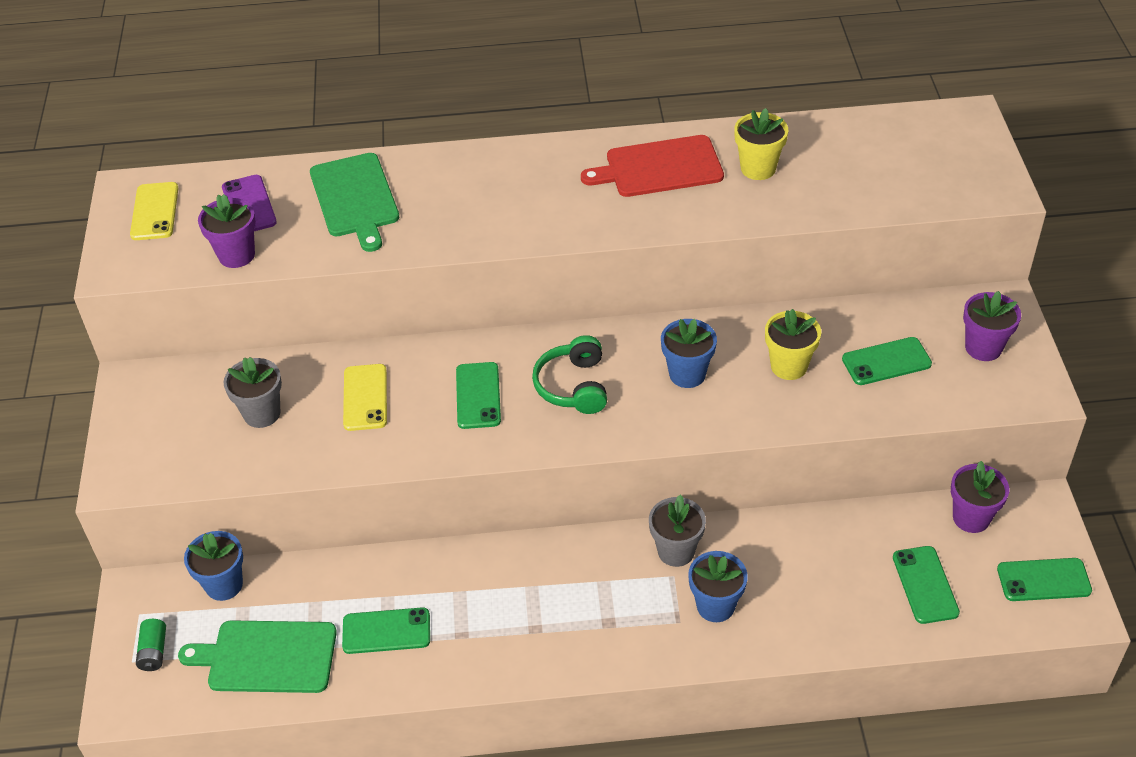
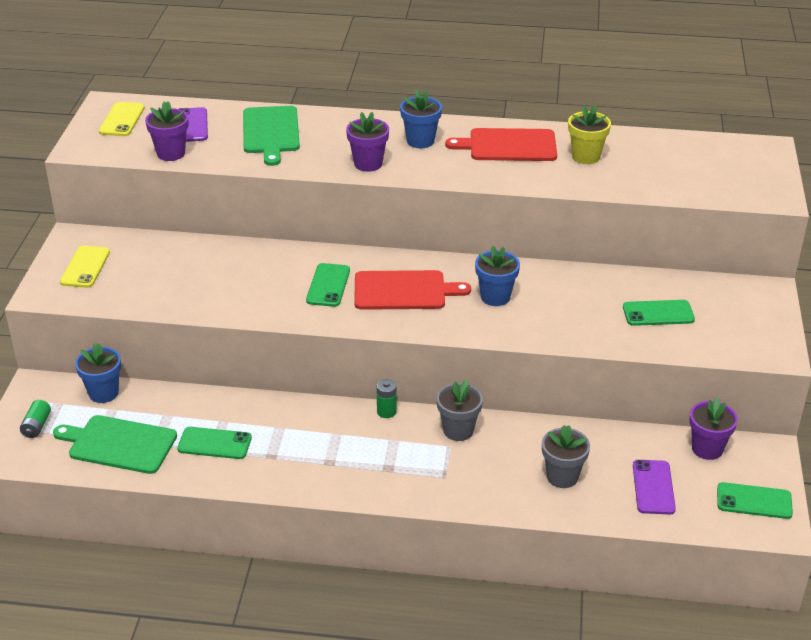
camera: 10 degrees right, 10 degrees down
(262, 413) = (162, 271): grey flower pot -> grey flower pot (562, 477)
(365, 397) = (242, 273): yellow phone -> yellow phone (85, 267)
(573, 386) = (404, 291): green headphones -> red cutting board
(582, 541) = (386, 412): none -> green battery
(715, 606) = (477, 472): blue flower pot -> blue flower pot (420, 141)
(789, 366) = (578, 304): yellow flower pot -> none
(925, 585) = (653, 487): green phone -> purple phone
(983, 348) = (741, 316): purple flower pot -> purple flower pot (368, 164)

